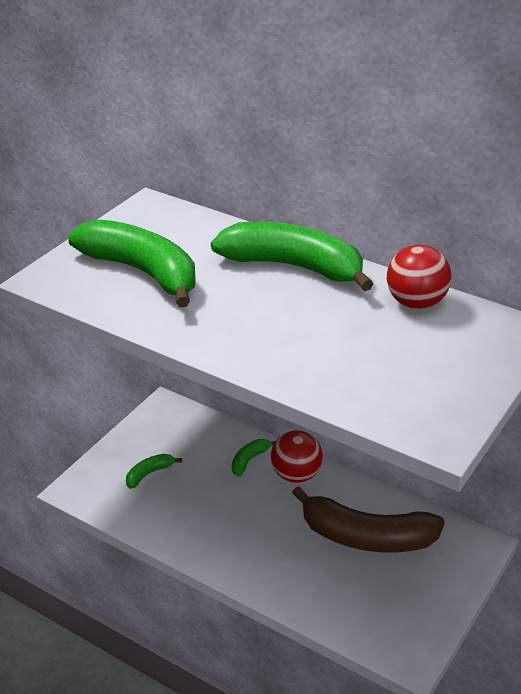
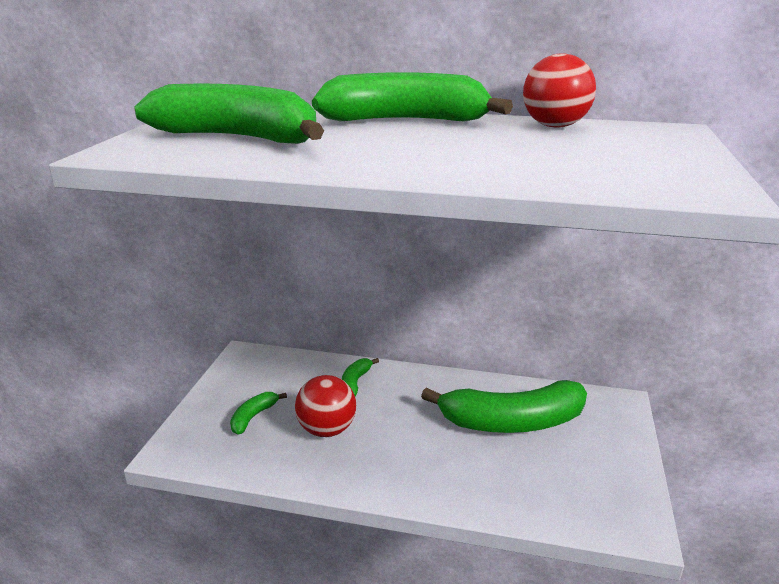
camera: 20 degrees left, 10 degrees down
(296, 475) = (409, 384): red ball -> red ball (327, 430)
(366, 537) = (512, 422): brown banana -> green banana

